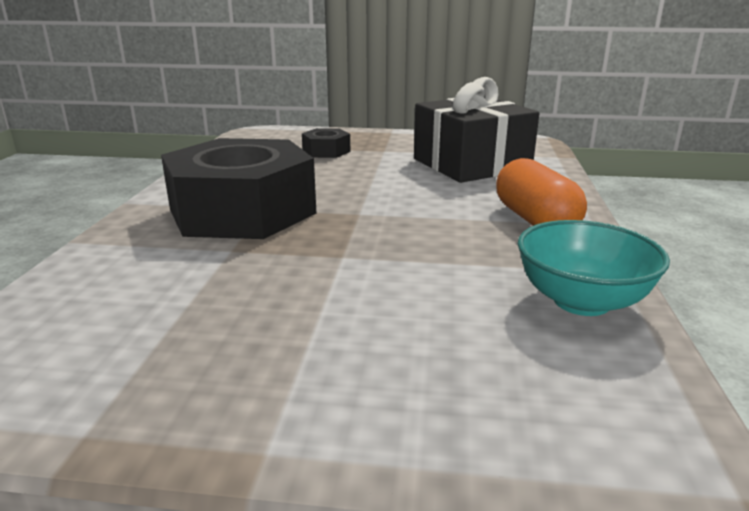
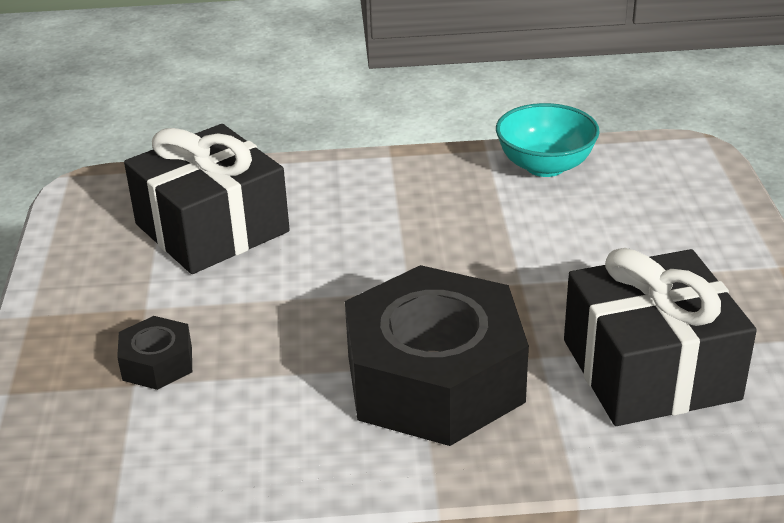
camera: 100 degrees left, 10 degrees up
(160, 294) = (650, 369): none -> black gift
(535, 220) = (393, 184): orange capsule -> none

